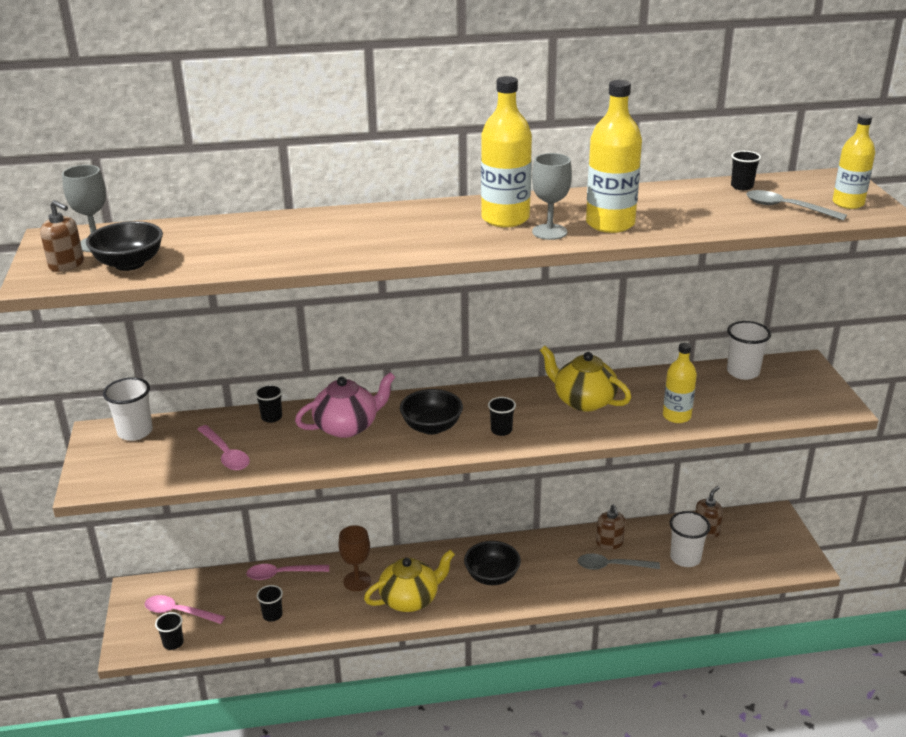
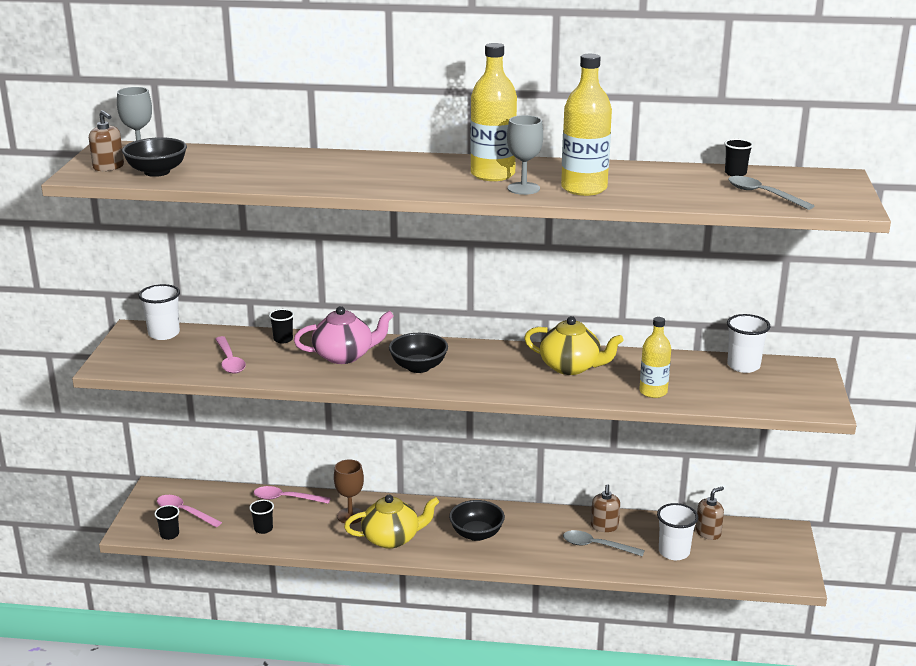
camera: 15 degrees right, 5 degrees down
(501, 430) = (480, 379): black cup -> none
(583, 401) = (571, 367): yellow teapot -> yellow teapot turned 150 degrees clockwise
(848, 203) = (827, 197): yellow bottle -> none

